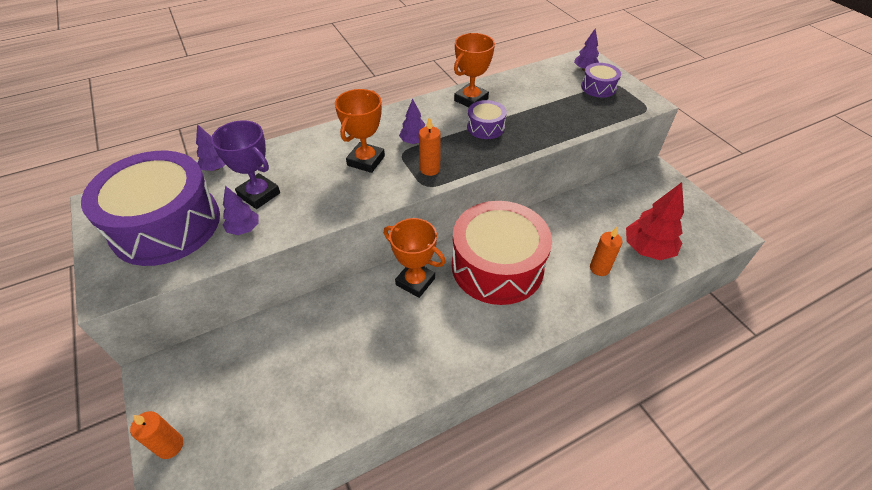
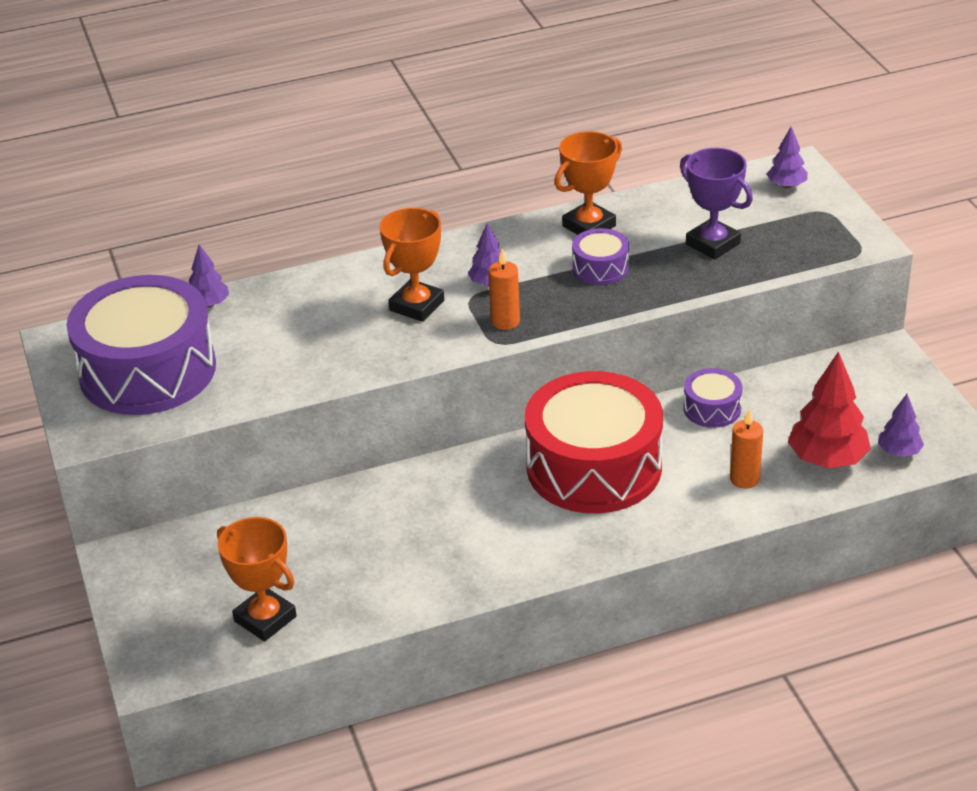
camera: 10 degrees right, 10 degrees down
(170, 446) = (143, 627): orange candle -> none
(244, 229) = (247, 381): purple tree -> purple tree (899, 452)
(259, 194) = (267, 341): purple trophy -> purple trophy (713, 244)
(415, 281) = (471, 478): orange trophy -> orange trophy (265, 619)
(598, 87) = (797, 216): purple drum -> purple drum (712, 408)

